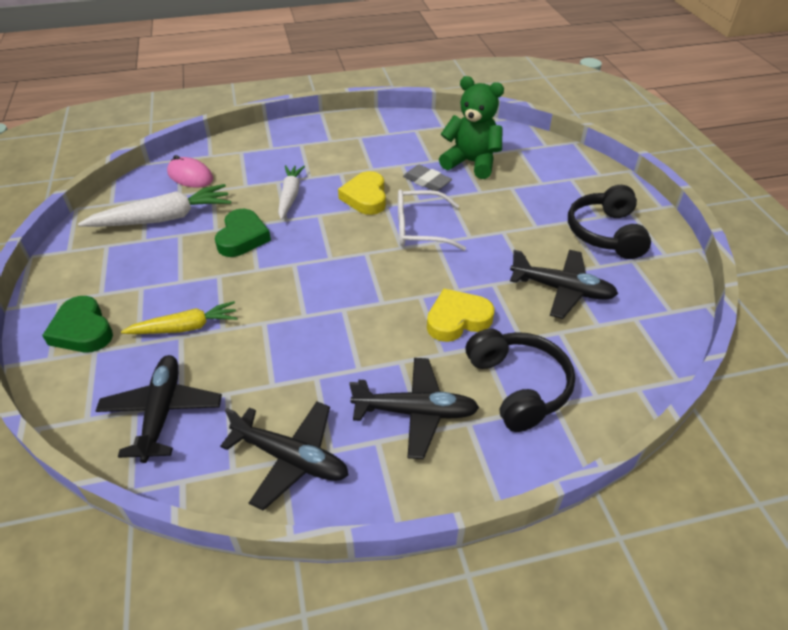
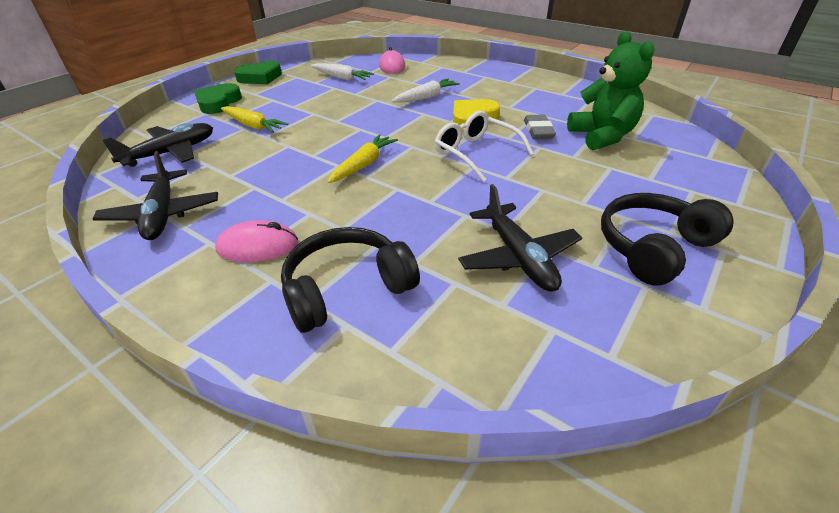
camera: 50 degrees right, 5 degrees down
(163, 218) = (341, 78): white carrot -> white carrot, size x0.65
(242, 237) = (360, 103): green heart -> green heart (260, 77)
(362, 294) = (364, 164): none -> yellow carrot
(416, 412) = (258, 246): black plane -> pink mouse
(457, 319) = (393, 217): yellow heart -> none
(518, 386) = (347, 289): black headphones -> black headphones turned 150 degrees counterclockwise

